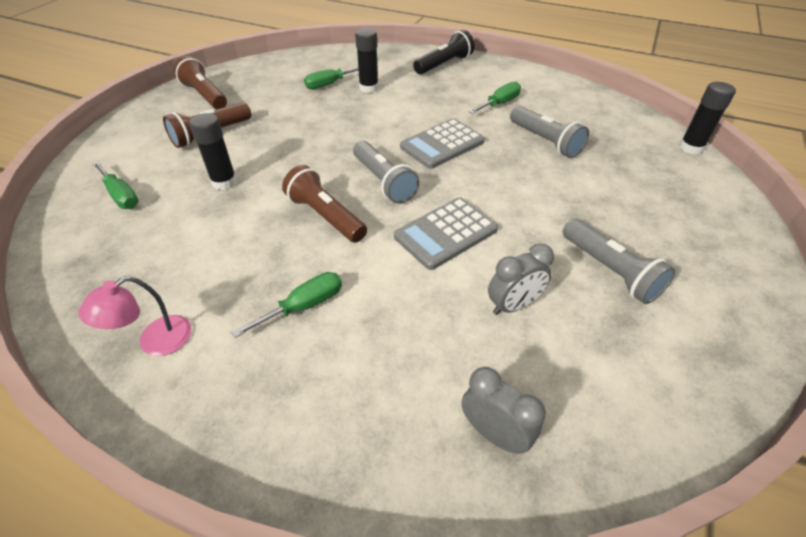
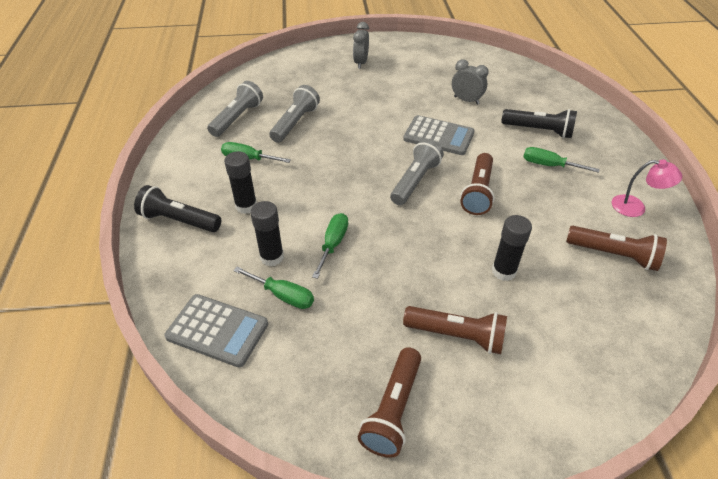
camera: 120 degrees left, 0 degrees up
(121, 196) = (588, 331): green screwdriver -> green screwdriver (333, 244)
(142, 265) = (613, 255): none -> brown flashlight
(378, 348) = (539, 131): none -> black flashlight
(442, 144) = (340, 170): grey calculator -> grey calculator (217, 330)
(494, 433) = (536, 90): grey clock -> grey clock (361, 63)
(610, 271) = (410, 78): grey flashlight -> grey flashlight (237, 118)
(691, 148) = (258, 67): black glue stick -> black glue stick (246, 206)

